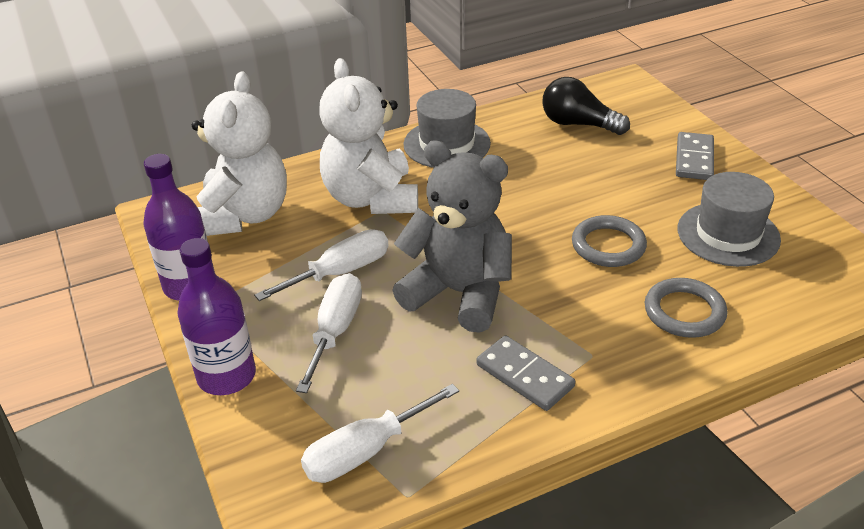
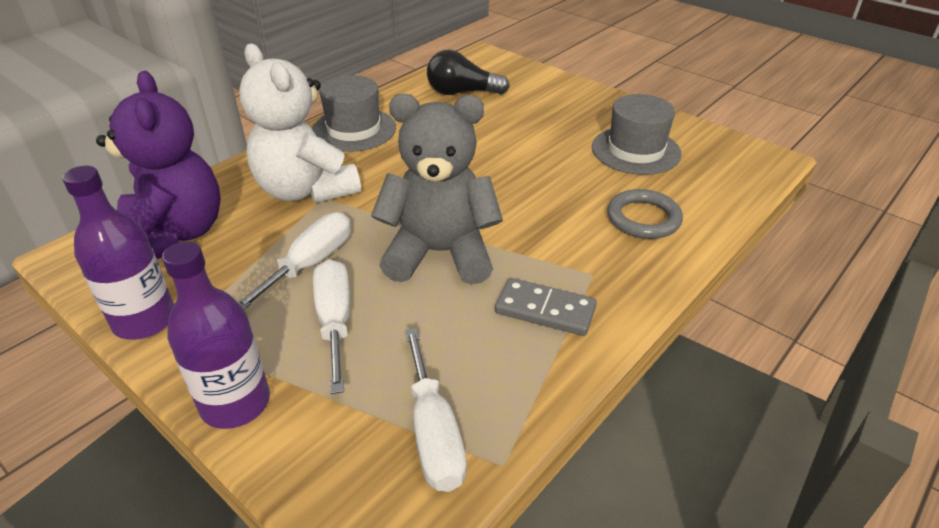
camera: 25 degrees left, 0 degrees up
(244, 215) = (175, 235): white teddy bear -> purple teddy bear
(365, 451) = (434, 433): white screwdriver -> white screwdriver turned 45 degrees counterclockwise
(608, 245) = (547, 181): grey ring -> none
(694, 159) = (572, 101): grey domino -> none

